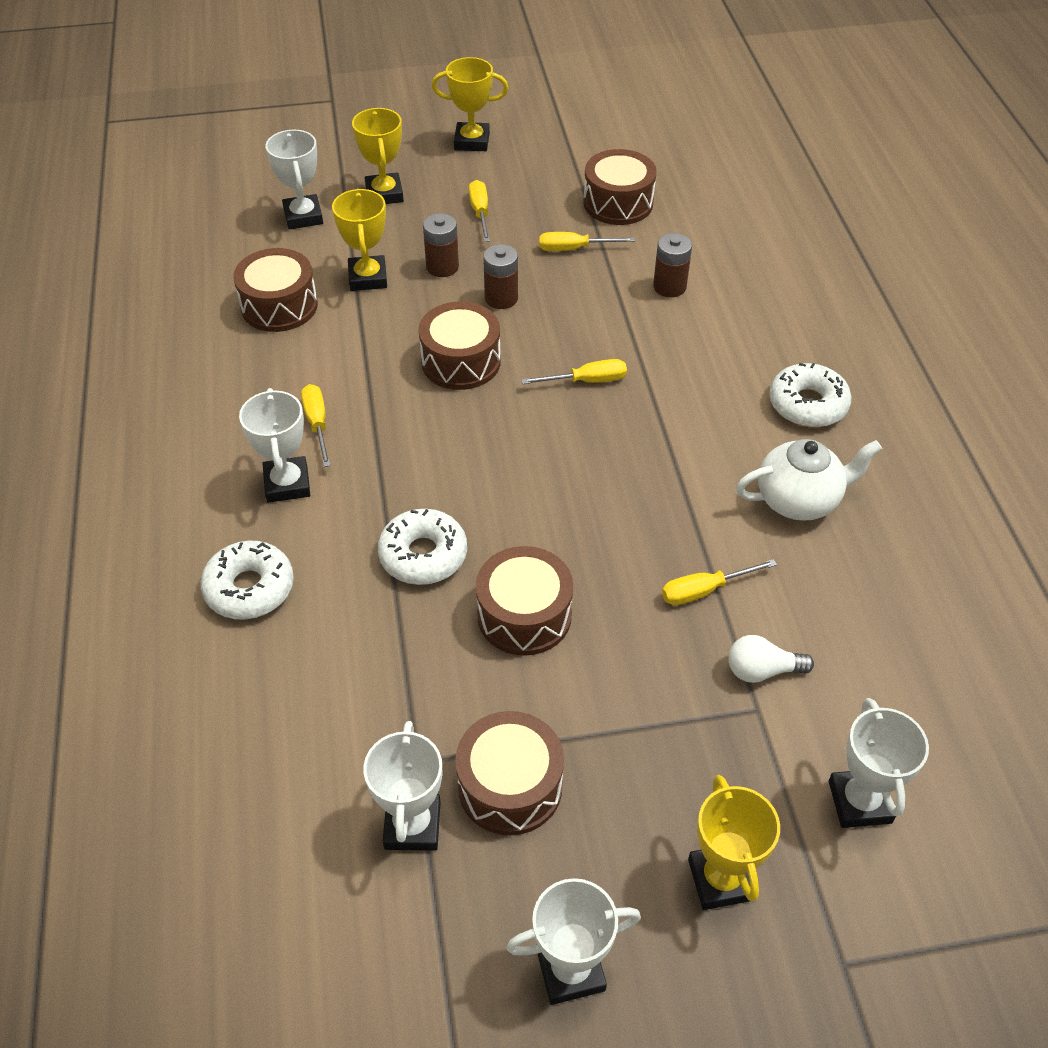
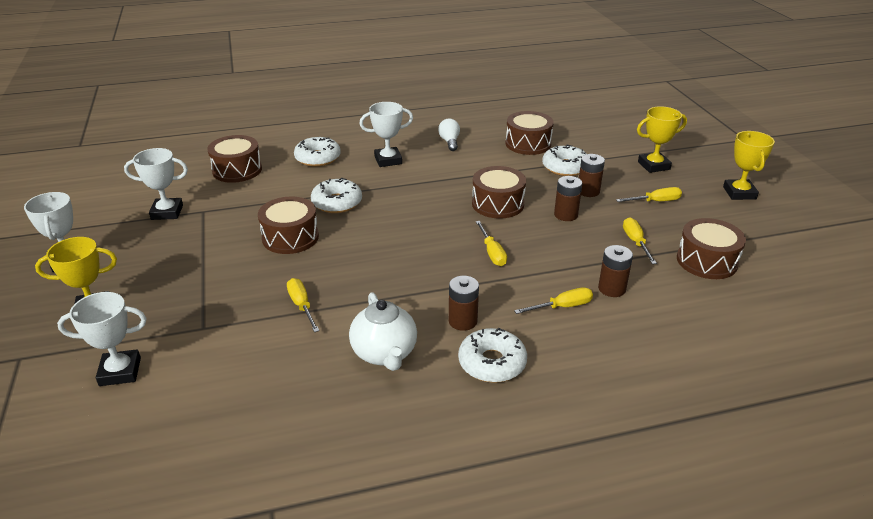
camera: 85 degrees right, 15 degrees down
(303, 216) = (614, 142): white trophy -> none
(317, 424) = (434, 164): yellow screwdriver -> yellow screwdriver (562, 307)
(368, 278) = (565, 167): yellow trophy -> white donut
(510, 786) = (179, 238): brown drum -> brown drum (237, 170)
(733, 423) = (462, 321): none -> brown battery
(762, 670) = (232, 330): white light bulb -> white light bulb (449, 142)

